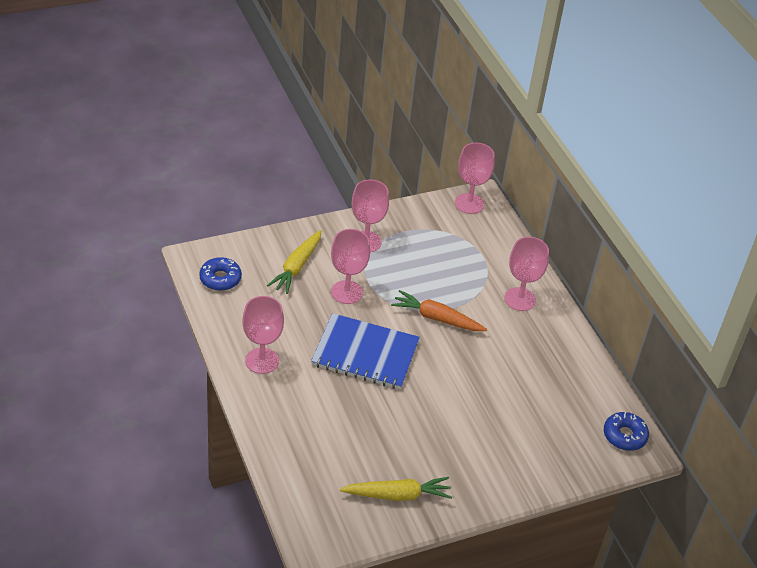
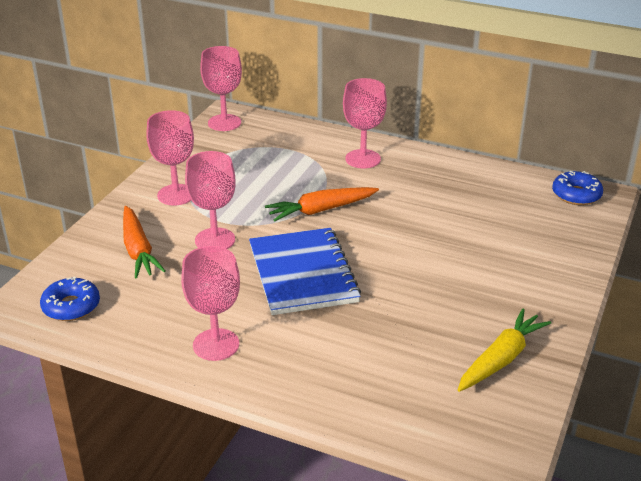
camera: 40 degrees left, 10 degrees down
(297, 267) = (138, 250): yellow carrot -> orange carrot
(365, 353) = (302, 273): blue notebook -> blue notebook turned 75 degrees counterclockwise

